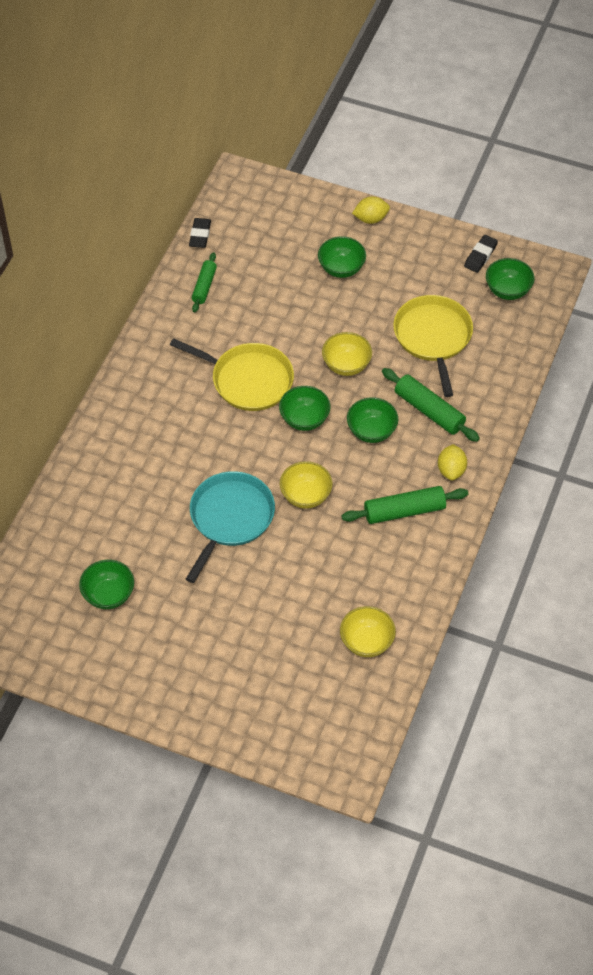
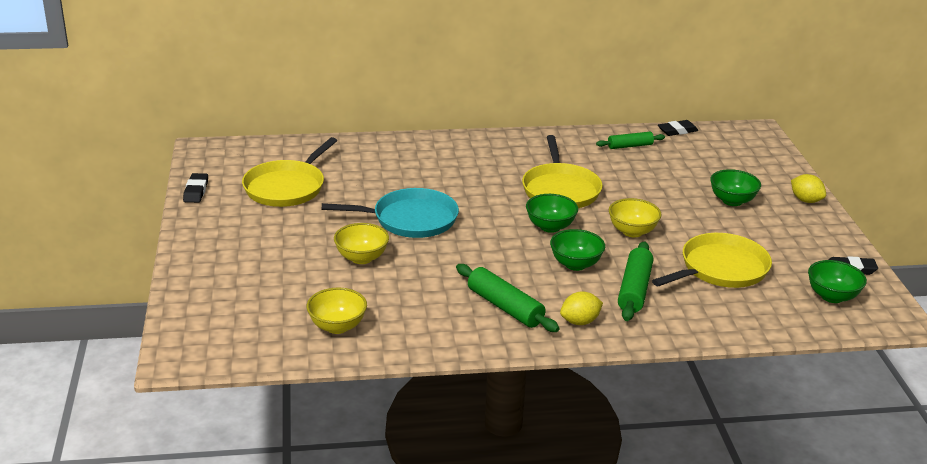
camera: 60 degrees right, 25 degrees down
(68, 676) = (196, 191): none -> black eraser
(109, 595) = (287, 187): green bowl -> yellow pan
(305, 496) = (469, 249): yellow bowl -> yellow bowl (361, 258)

